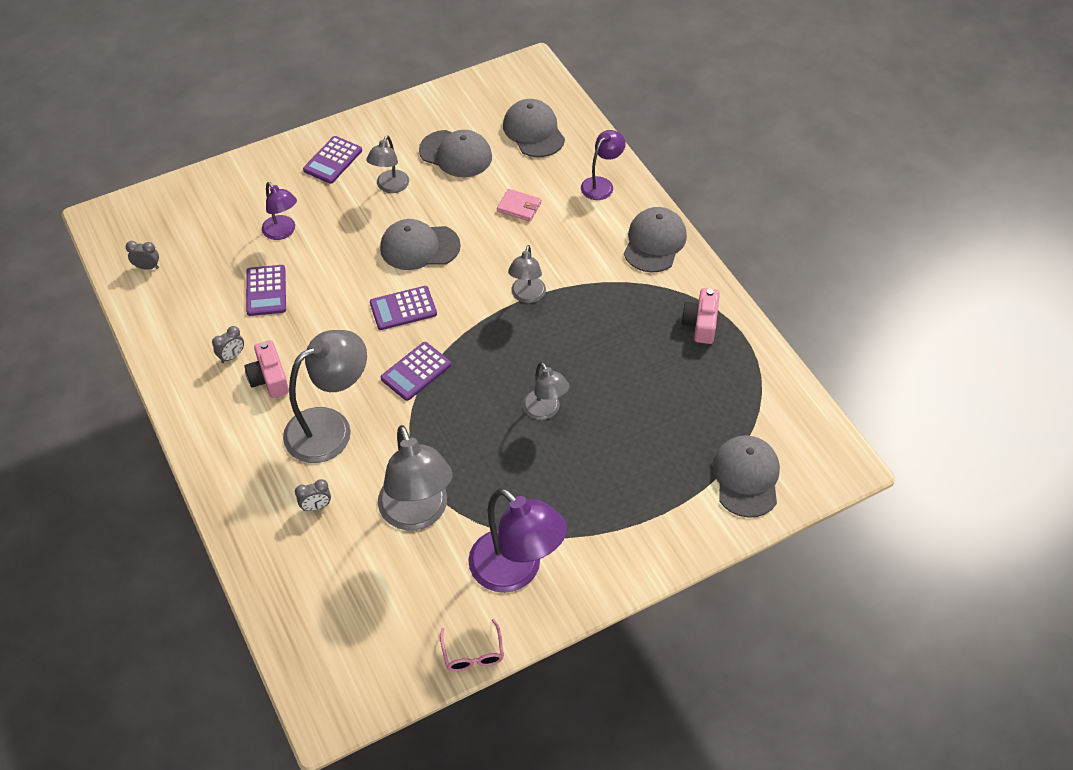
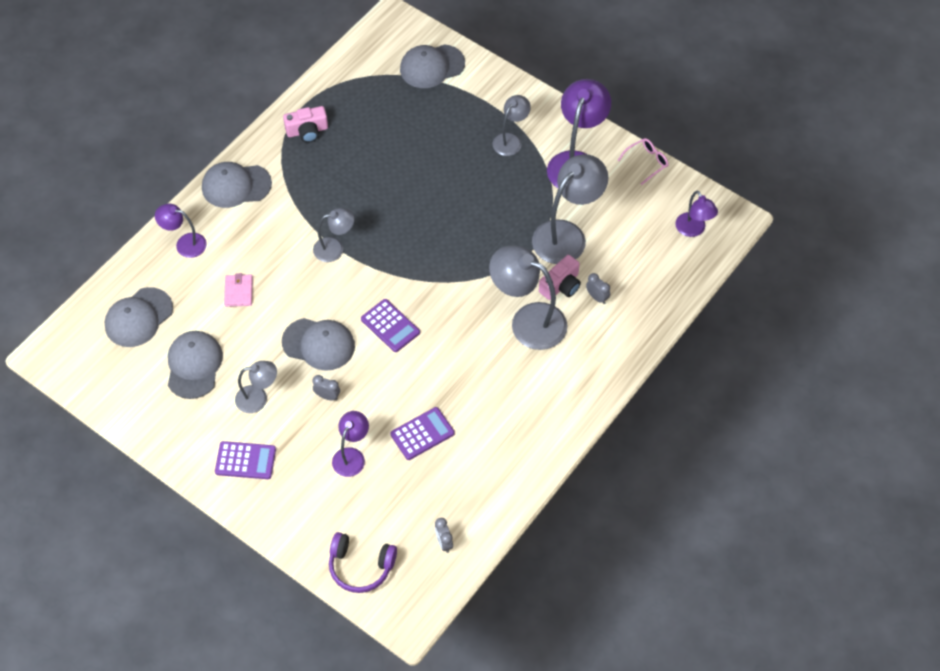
camera: 115 degrees left, 5 degrees up
(173, 203) = (360, 567): none -> purple headphones
(232, 356) = (500, 422): grey clock -> grey clock (327, 396)
(269, 378) = (506, 385): pink camera -> pink camera (561, 285)
(341, 657) = (693, 230): none -> purple lamp
(416, 371) = (447, 289): purple calculator -> none
(419, 247) = (319, 344): grey cap -> grey cap turned 45 degrees counterclockwise
(545, 411) = (439, 195): grey lamp -> grey lamp (510, 140)

